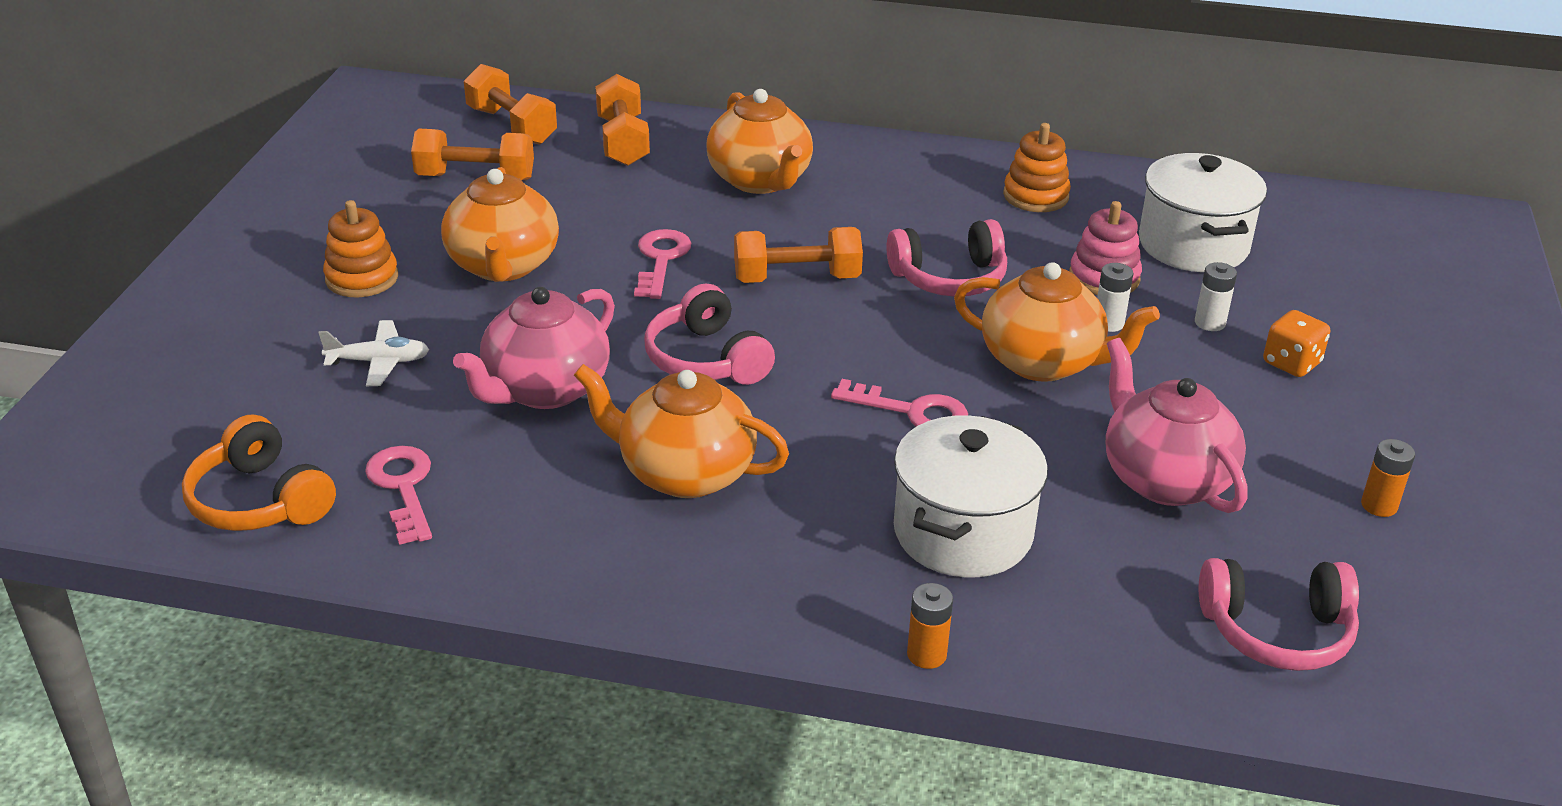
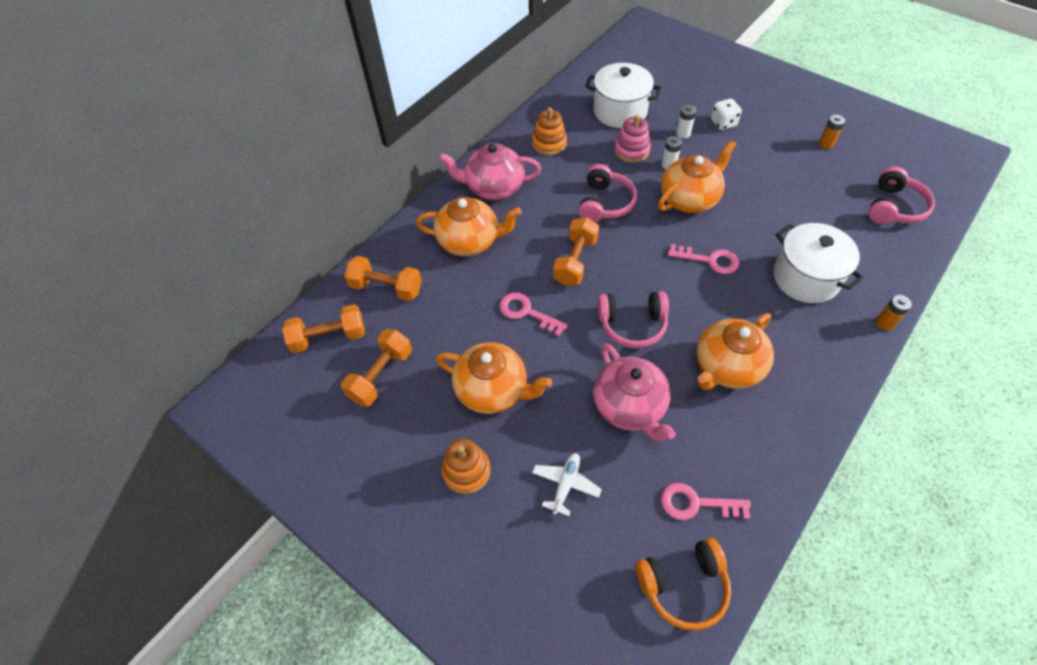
camera: 60 degrees left, 20 degrees up
(912, 411) = (709, 260): pink key -> pink key turned 60 degrees clockwise
(1164, 479) = (789, 197): pink teapot -> pink teapot (494, 187)
(1291, 363) = (723, 123): orange dice -> white dice

